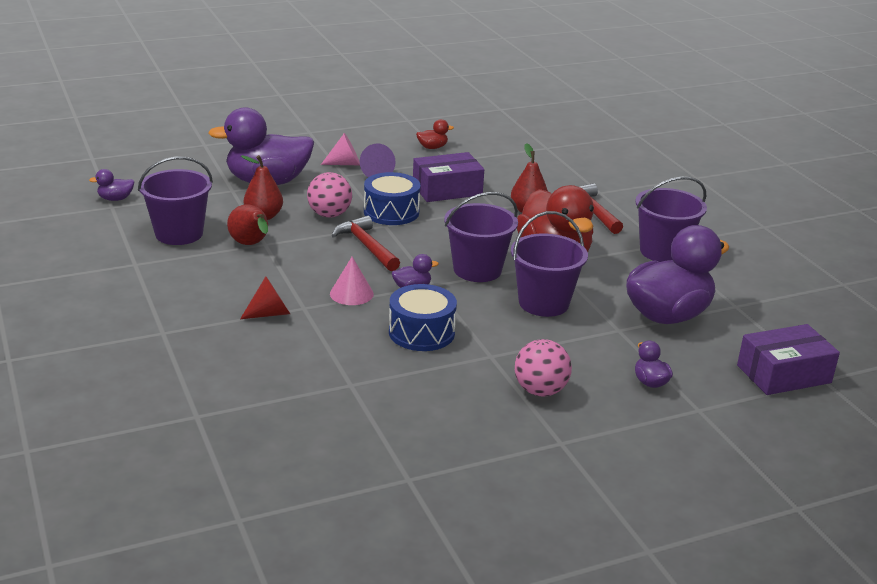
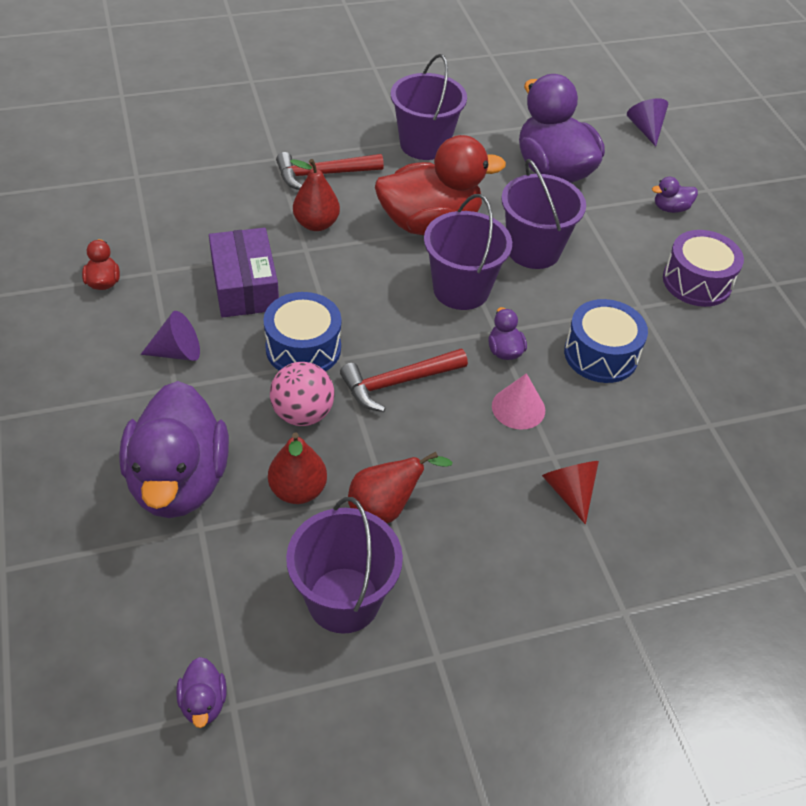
camera: 85 degrees left, 20 degrees up
(345, 164) = (135, 383): pink cone -> none
(540, 391) = (697, 282): pink ball -> purple drum
(783, 374) = (645, 129): purple box -> purple cone

